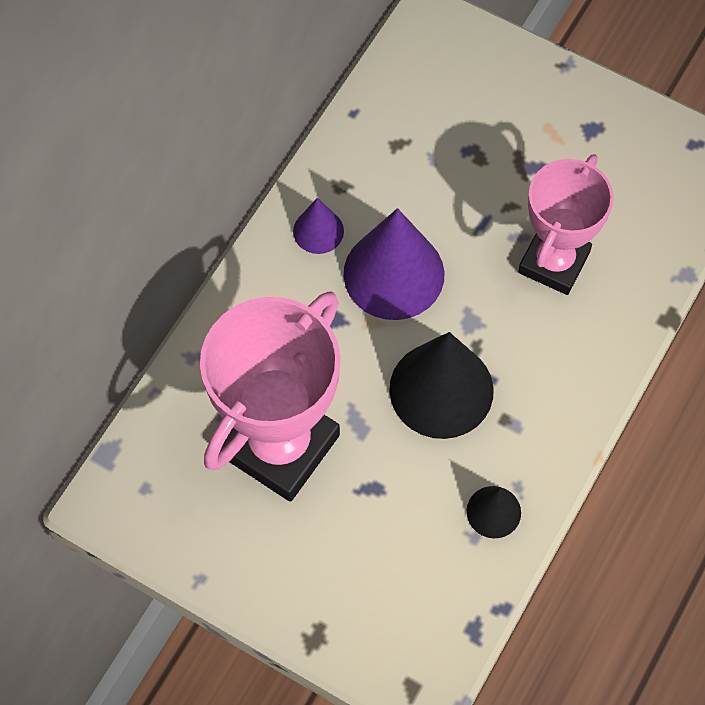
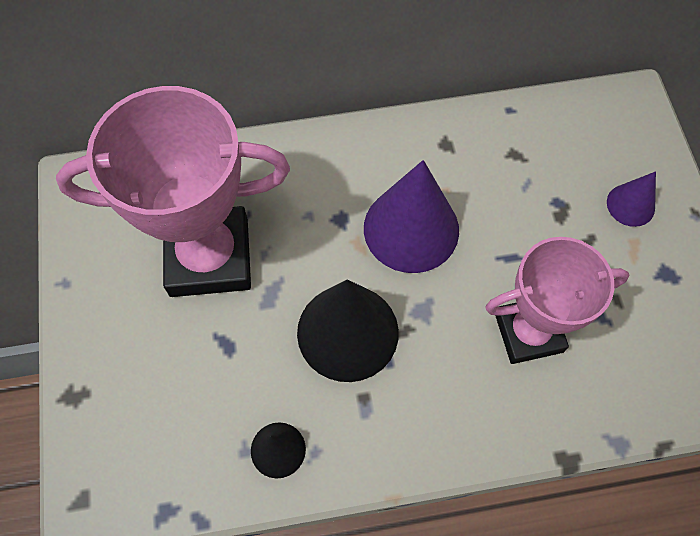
camera: 50 degrees right, 0 degrees up
(318, 231) = (397, 156): purple cone -> purple cone (630, 205)

